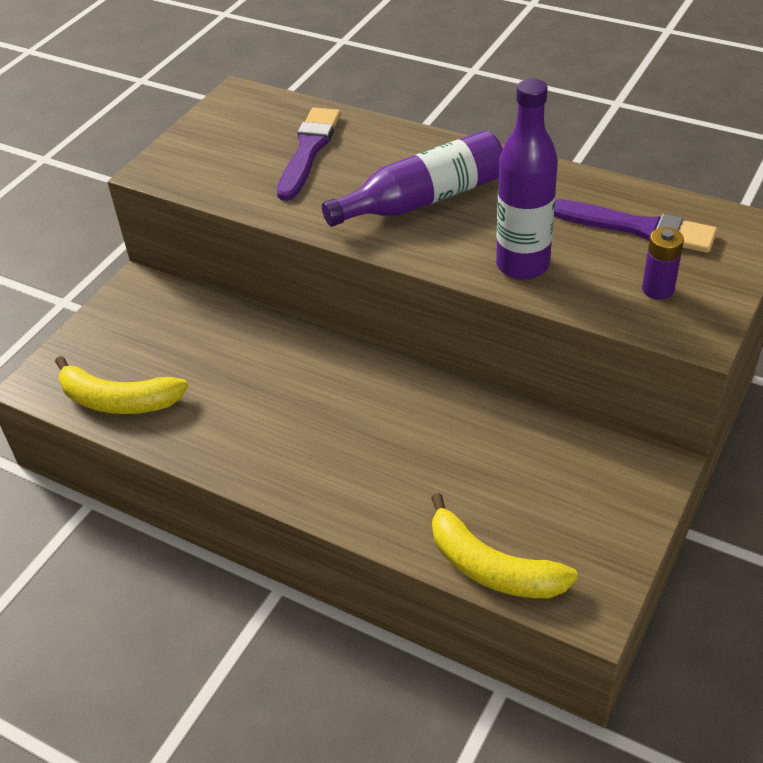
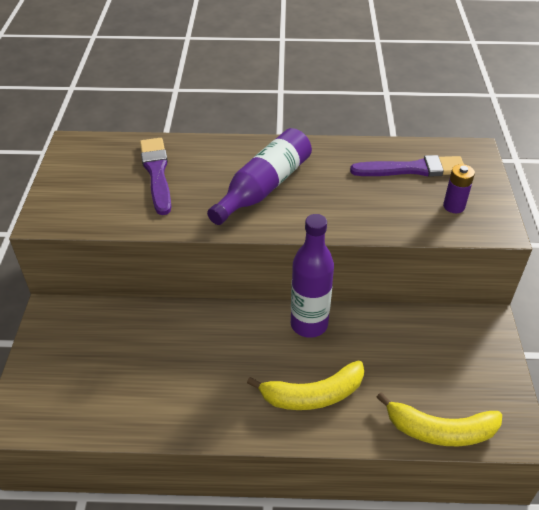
camera: 30 degrees left, 0 degrees up
(118, 400) = (93, 410): yellow banana -> yellow banana (312, 395)
(522, 265) = (361, 214): purple bottle -> purple bottle (309, 324)

